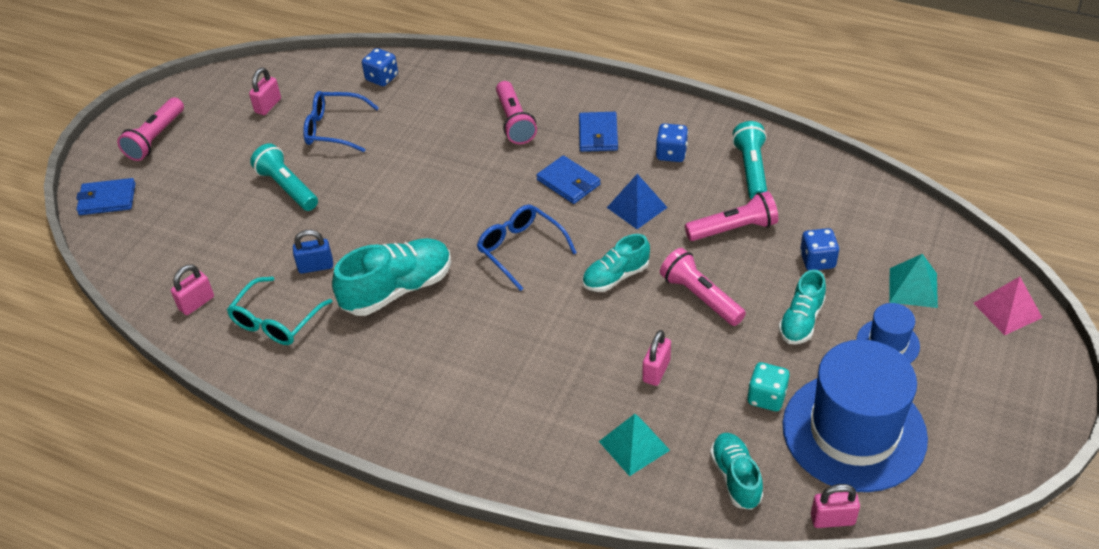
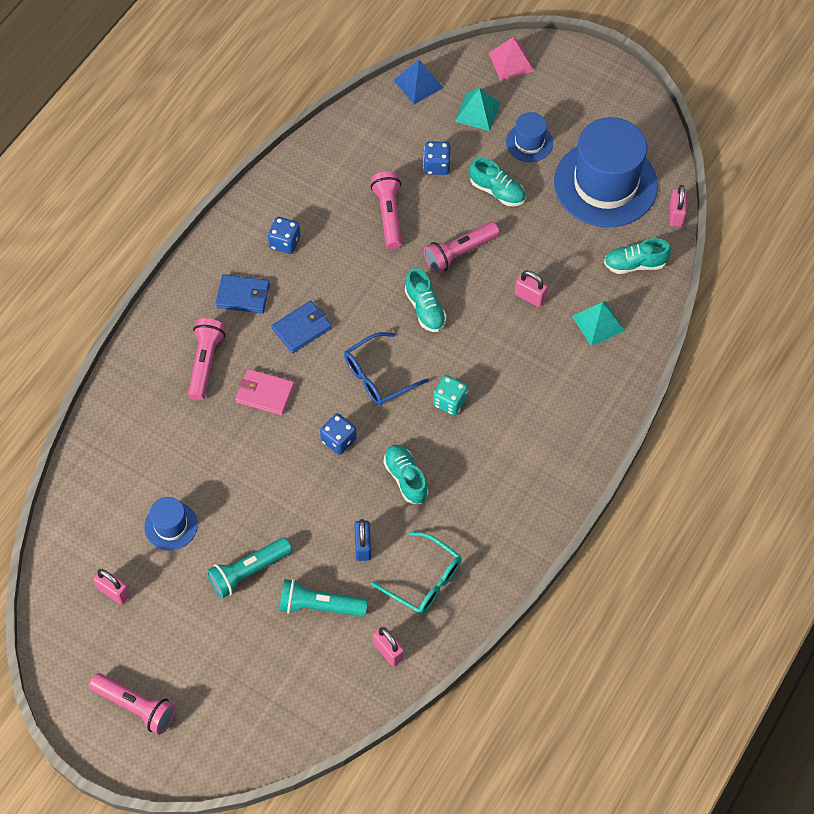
camera: 85 degrees left, 15 degrees up
(107, 199) = (222, 749): blue wallet -> none
(335, 129) = (171, 526): blue glasses -> blue hat
(382, 78) = (100, 478): blue dice -> blue dice (338, 440)
(397, 289) = (406, 478): turquoise shoe -> turquoise shoe, size x0.61
(486, 168) = (265, 393): none -> pink wallet
(514, 122) = (205, 363): pink flashlight -> pink flashlight turned 75 degrees counterclockwise
(637, 207) = (346, 280): blue pyramid -> blue pyramid (418, 84)
(751, 170) = (321, 187): turquoise flashlight -> turquoise flashlight (319, 605)
(766, 397) = (567, 230): turquoise dice -> turquoise dice (450, 402)

